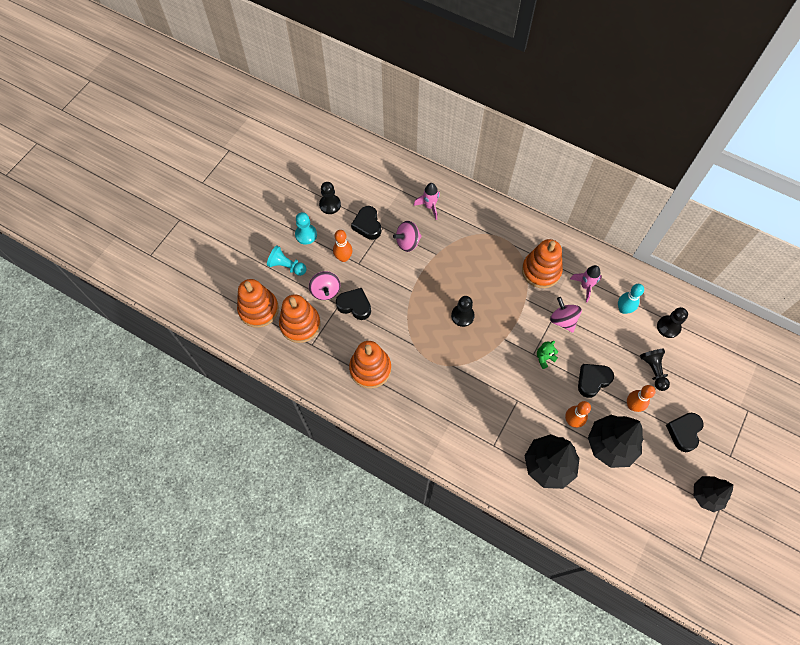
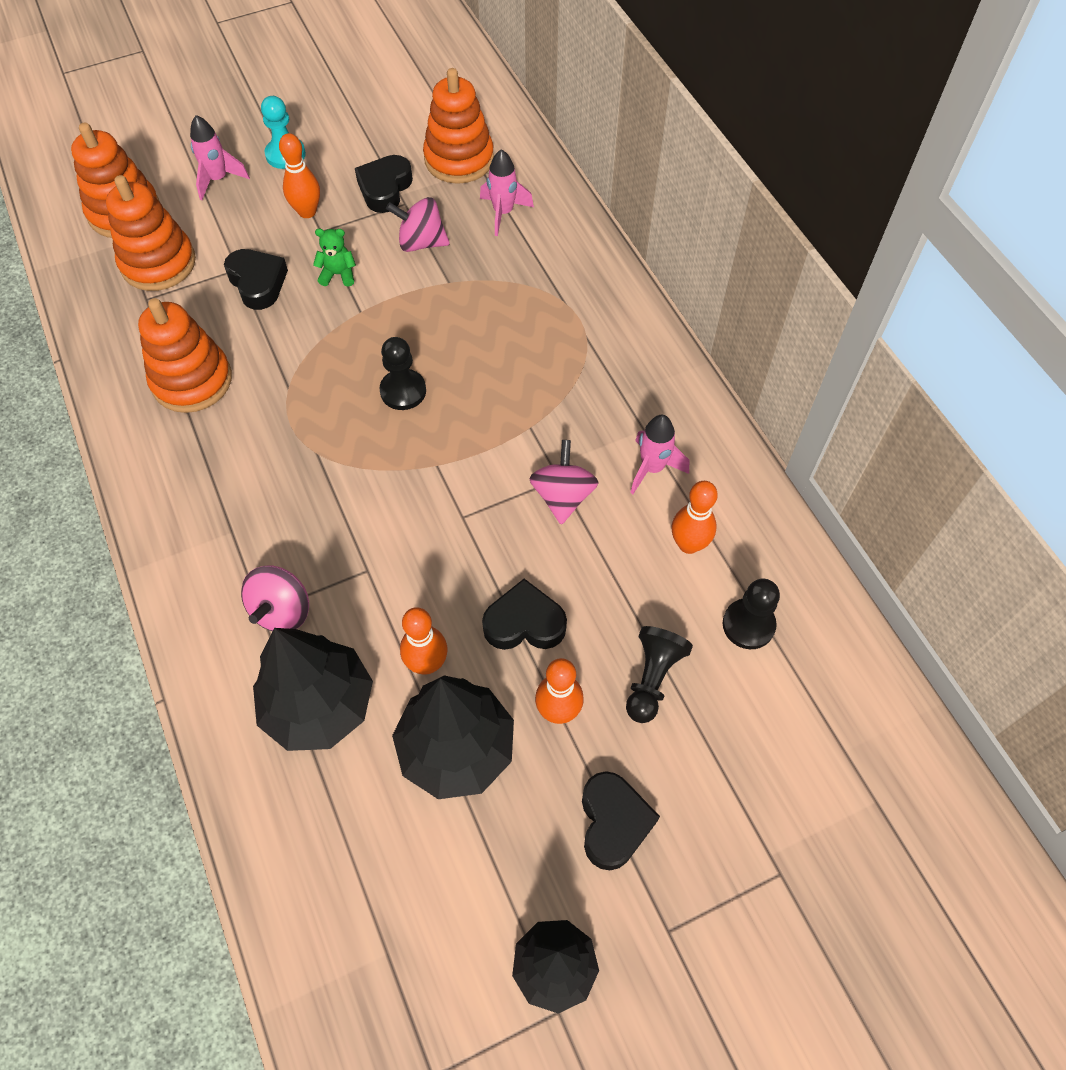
camera: 35 degrees right, 5 degrees down
(287, 266) = (218, 180): turquoise pawn -> pink rocket
(325, 291) = (237, 240): pink spinning top -> pink spinning top (282, 611)
(330, 205) = (358, 135): black pawn -> none
(541, 271) = (596, 401): orange stacking toy -> orange stacking toy (459, 159)
(544, 358) = (475, 534): green teddy bear -> green teddy bear (338, 274)
(623, 309) = (688, 544): turquoise bowling pin -> orange bowling pin
(683, 432) = (613, 822): black heart -> black heart turned 120 degrees clockwise

